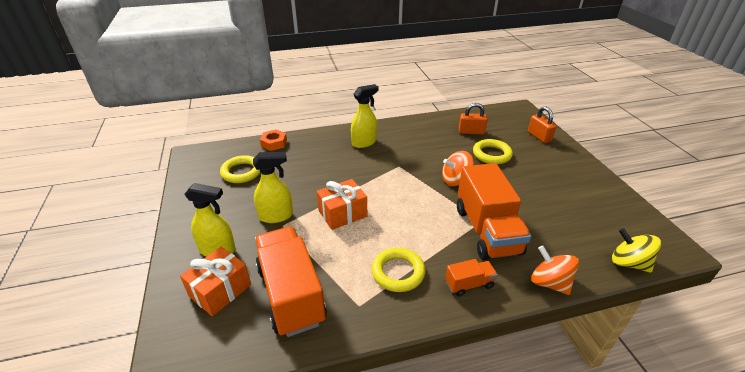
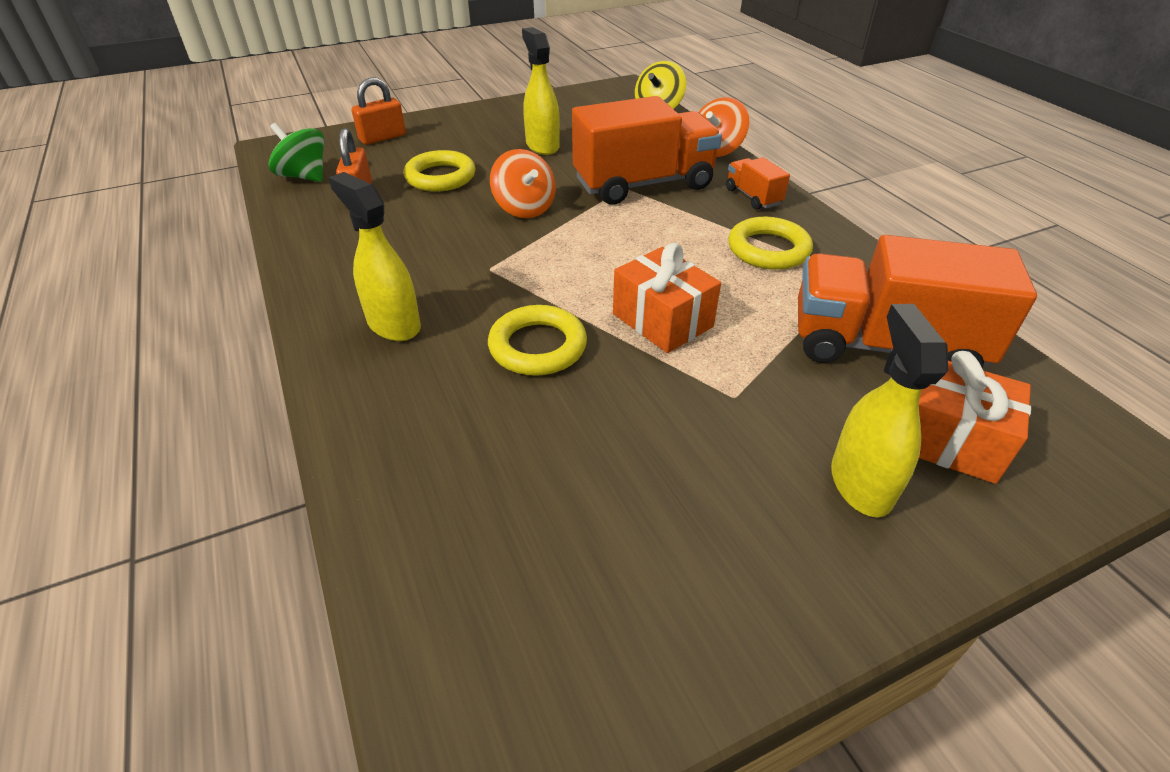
camera: 100 degrees left, 5 degrees up
(242, 172) = (557, 543): yellow ring -> yellow ring (537, 346)
(274, 143) = (388, 509): orange nut -> none
(276, 216) = (710, 414): yellow spray bottle -> yellow spray bottle (542, 146)
(291, 294) = (884, 346): orange truck -> orange truck turned 45 degrees clockwise
(489, 117) = (304, 176): none -> green spinning top

